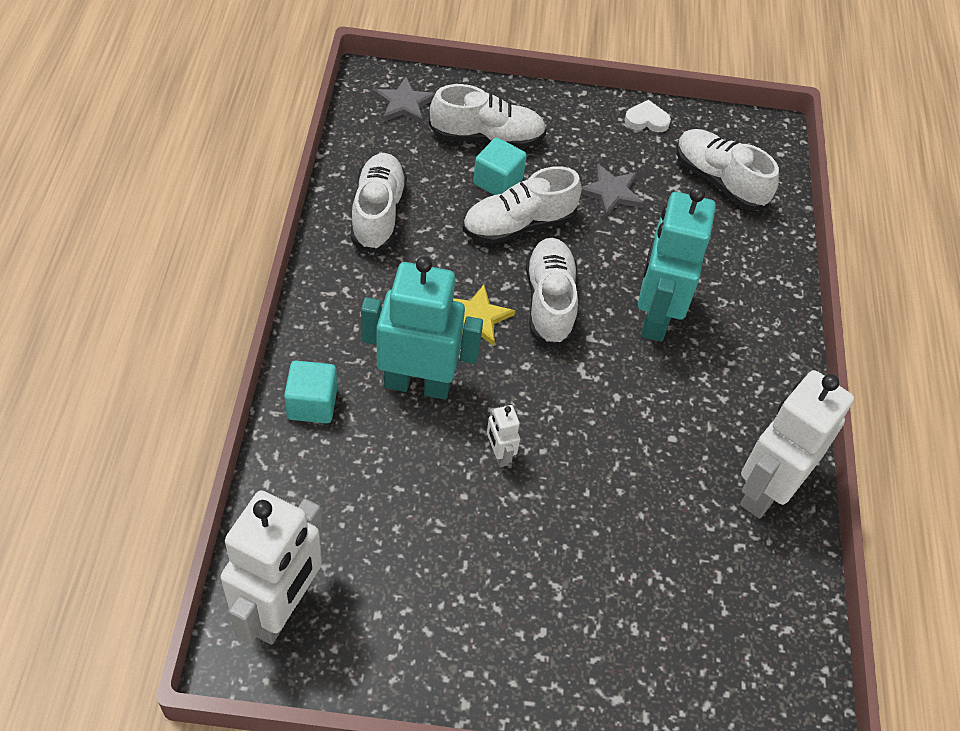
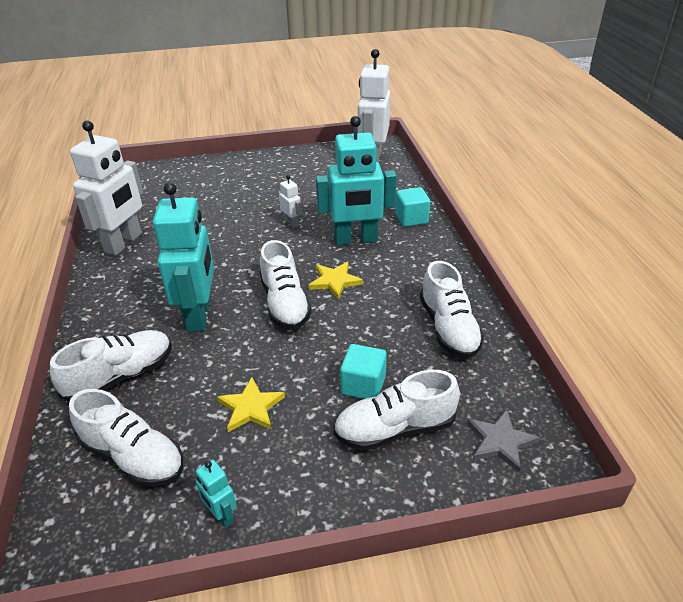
camera: 170 degrees right, 15 degrees down
(518, 225) = (329, 352): white shoe -> white shoe (121, 376)
(611, 192) = (251, 407): grey star -> yellow star
(646, 120) = (221, 515): white heart -> turquoise robot

